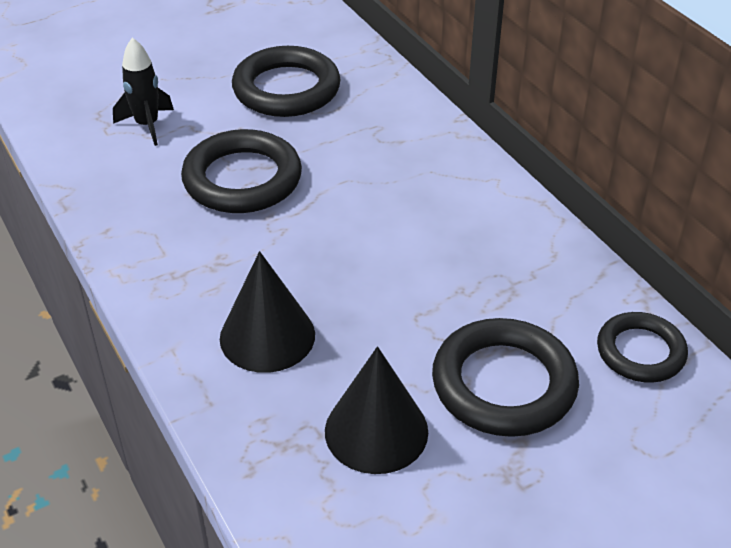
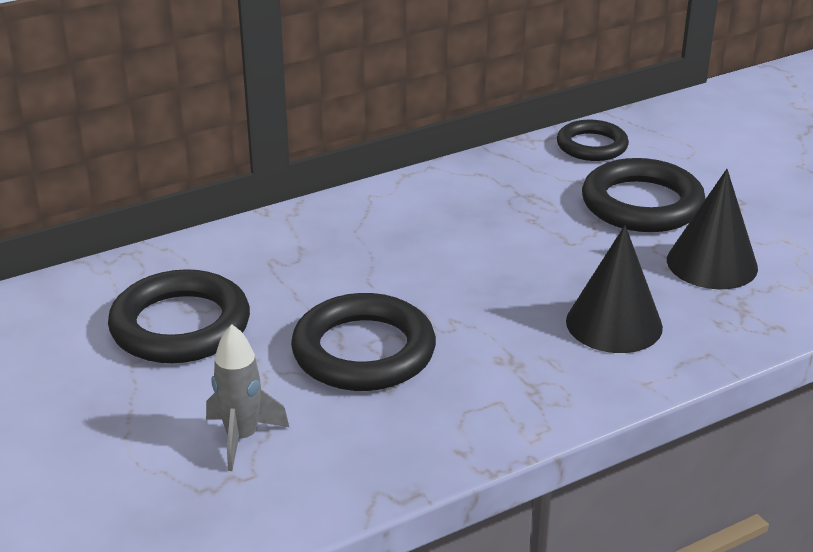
camera: 90 degrees left, 10 degrees down
(147, 125) = (242, 438): black rocket -> grey rocket

